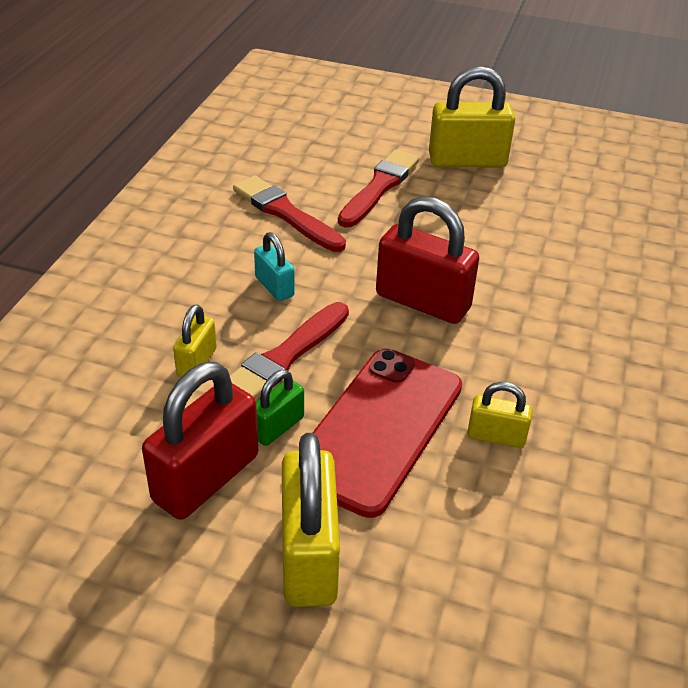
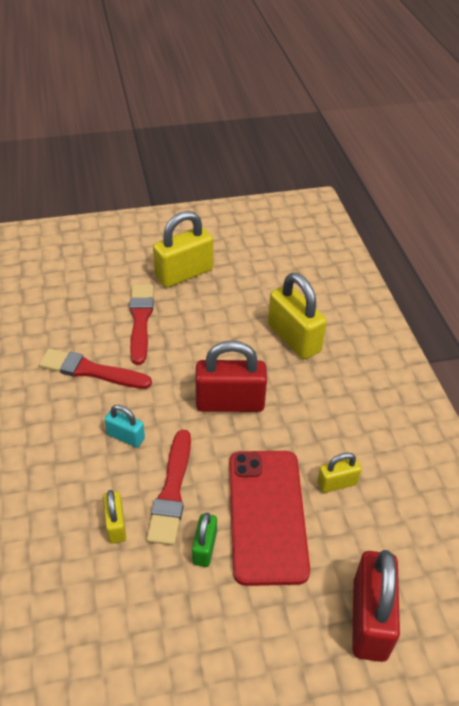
camera: 30 degrees left, 5 degrees up
(206, 478) = (186, 612): red padlock -> red padlock (369, 619)
(309, 556) = (288, 631): yellow padlock -> yellow padlock (294, 338)

